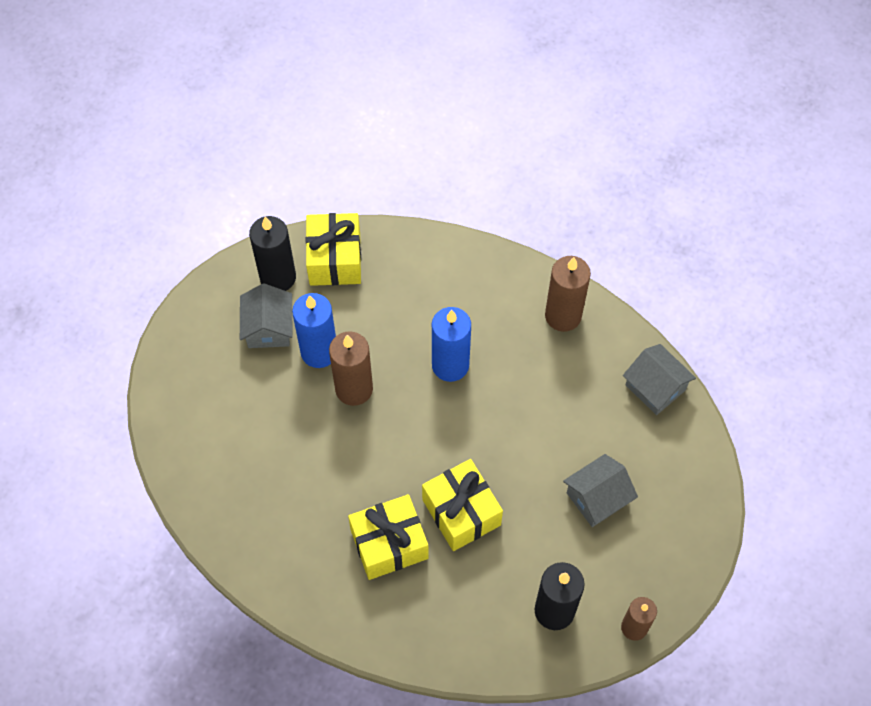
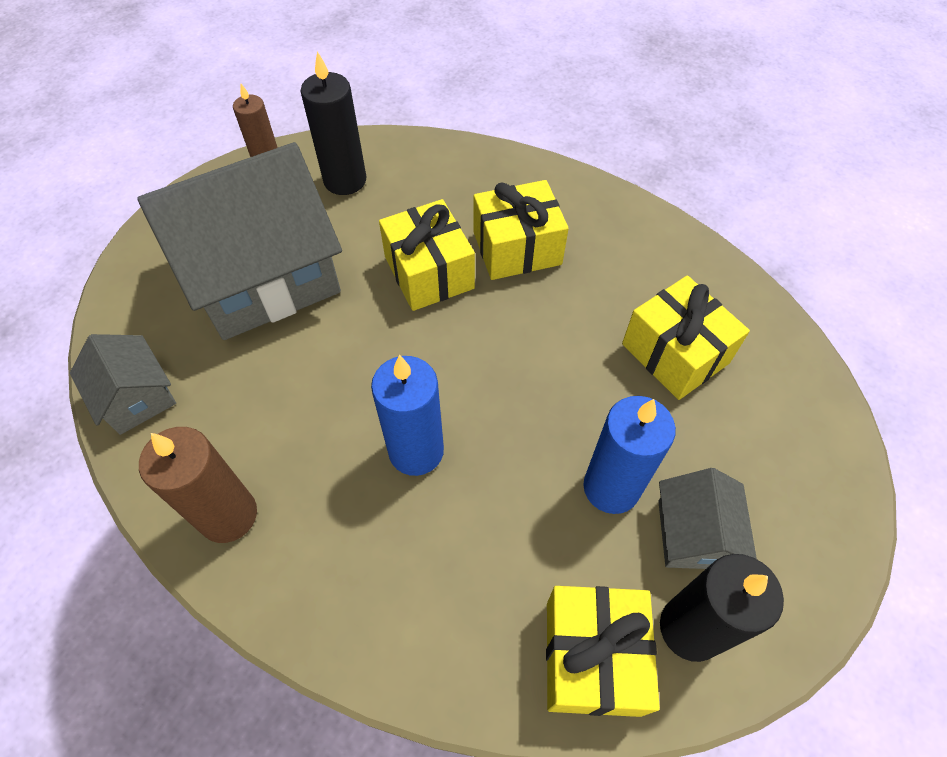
camera: 175 degrees left, 5 degrees down
(265, 453) = (675, 353): none -> yellow gift
(354, 389) = (558, 428): brown candle -> none
(597, 498) = (263, 275): grey house -> grey house, size x2.17

